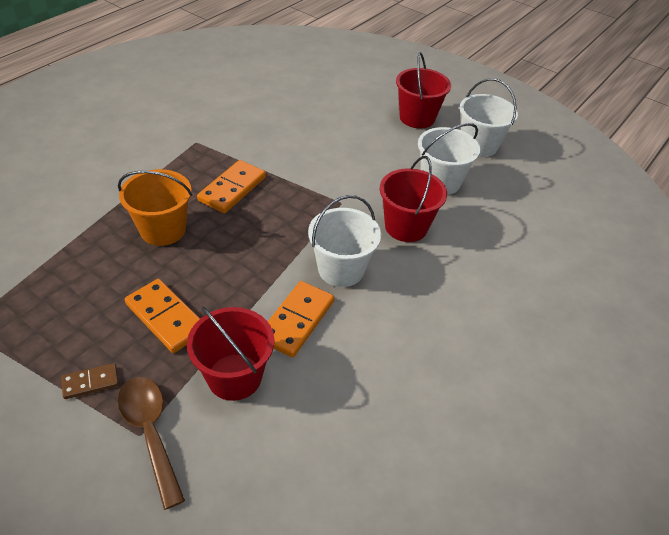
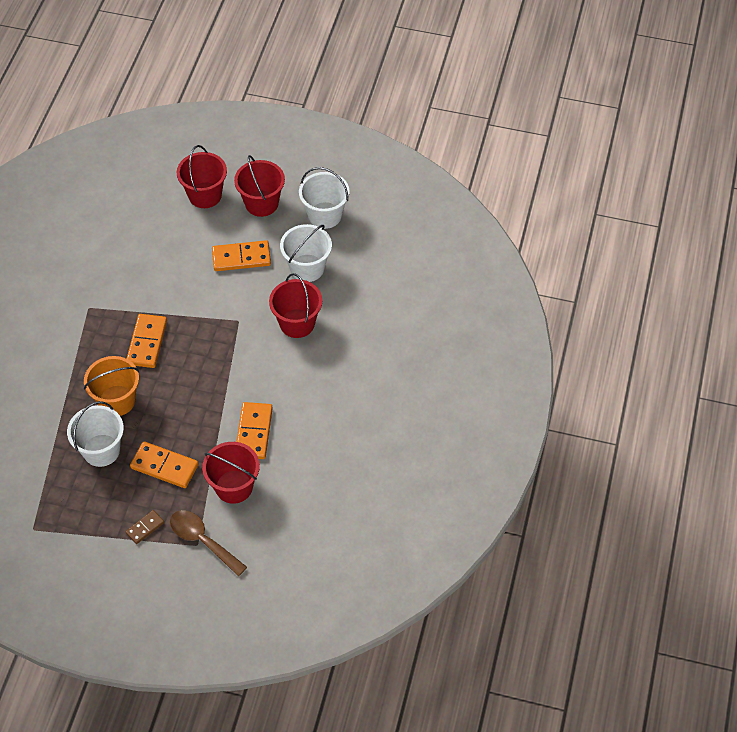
camera: 20 degrees left, 10 degrees up
(341, 269) = (265, 380): white bucket -> white bucket (101, 450)
(364, 96) = (205, 195): none -> red bucket
(374, 152) = (241, 258): none -> orange domino

